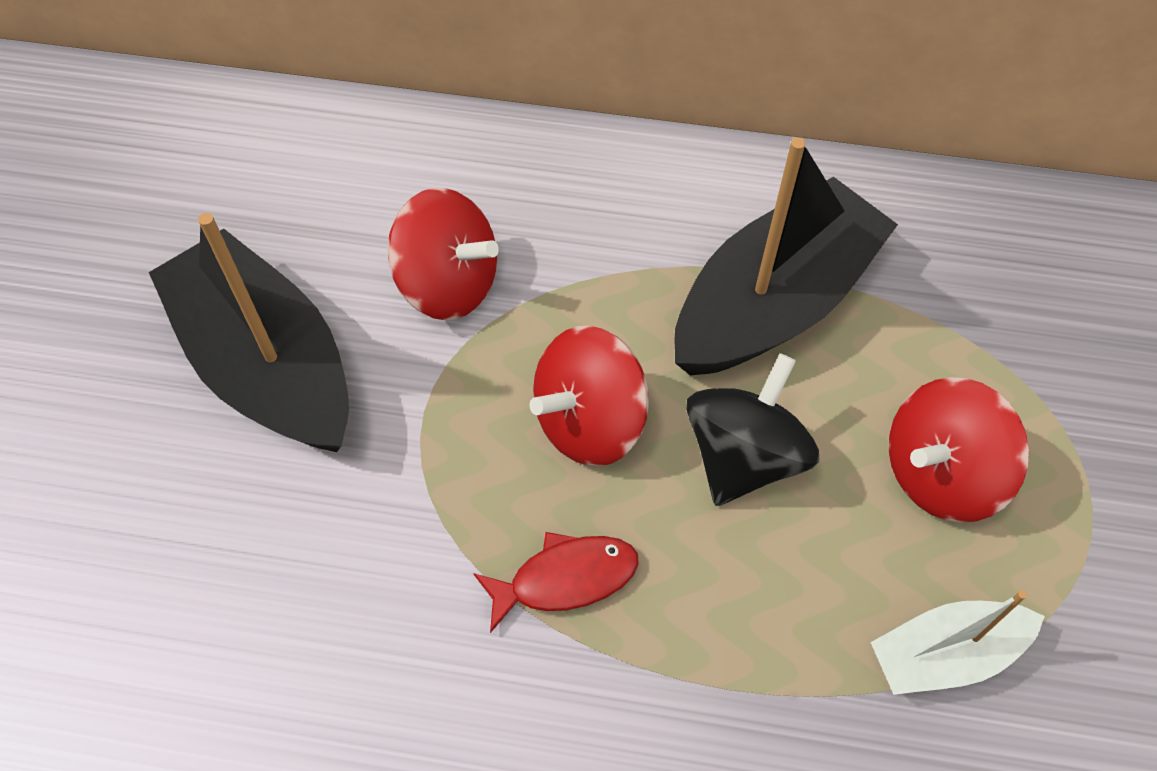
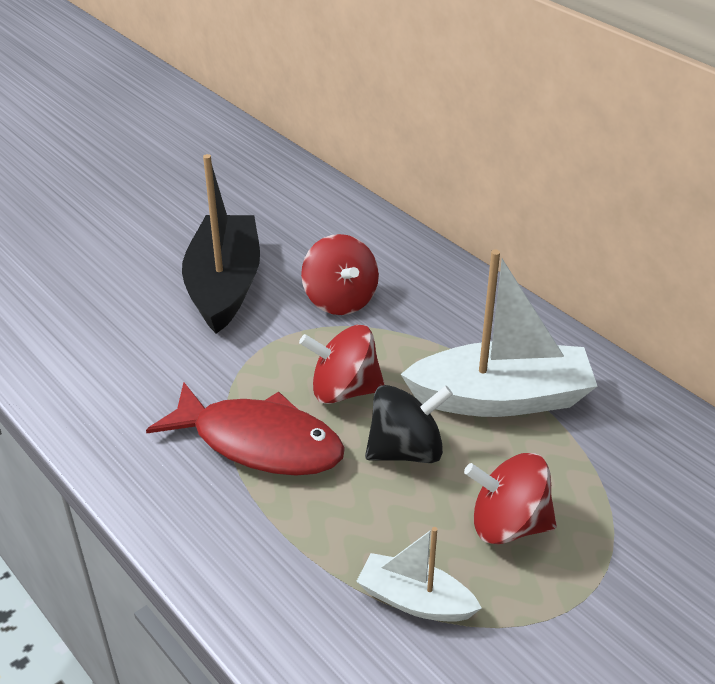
camera: 40 degrees right, 20 degrees down
(565, 578) = (259, 442): red fish -> red fish, size x1.92
(774, 302) = (501, 398): black boat -> white boat

